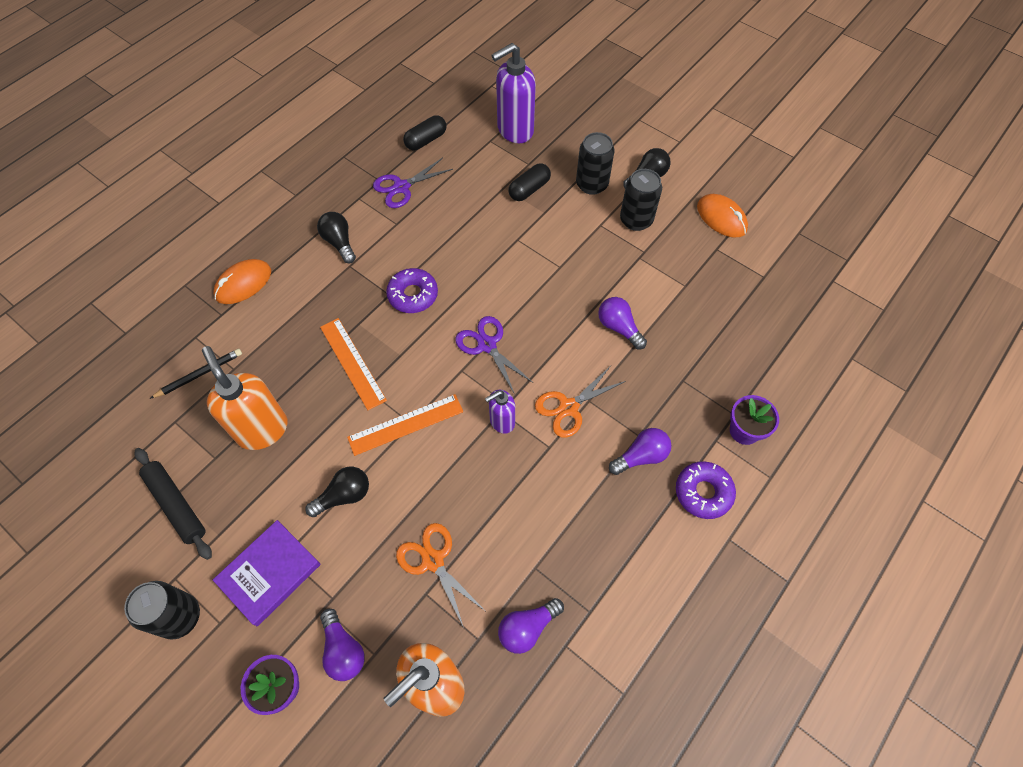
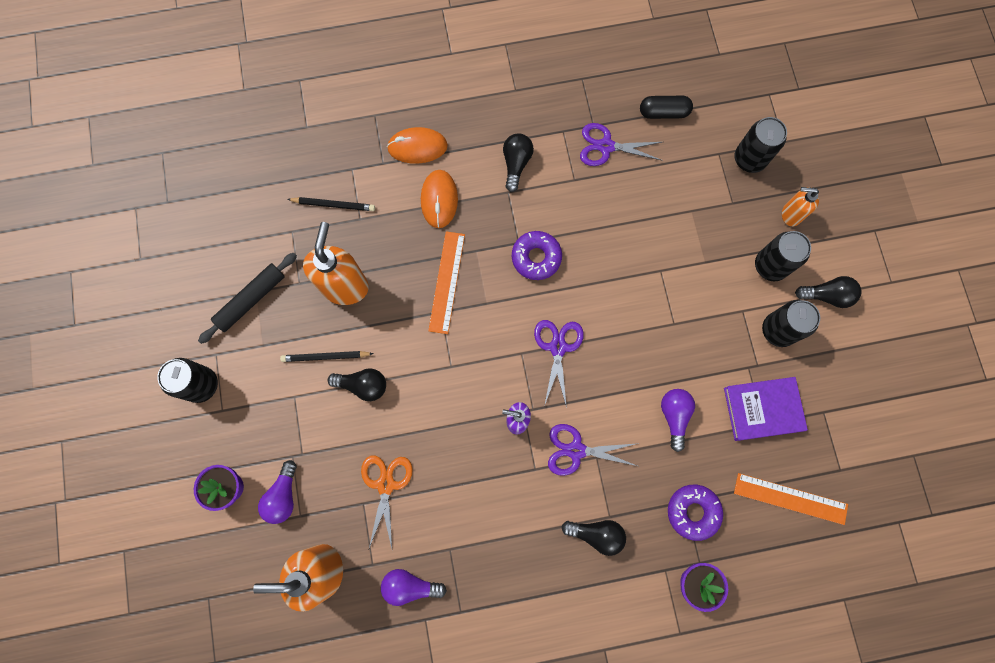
camera: 40 degrees right, 15 degrees up
(176, 505) = (251, 300): black rolling pin -> black rolling pin turned 45 degrees clockwise
(269, 573) = (275, 402): purple book -> purple book (762, 409)
(289, 499) = (325, 357): none -> black pencil
(406, 424) = (446, 365): orange ruler -> orange ruler (790, 498)
(514, 130) = (749, 159): purple soap dispenser -> black can
(529, 189) = (711, 229): black capsule -> none
(568, 407) = (576, 450): orange scissors -> purple scissors
(575, 145) = (790, 214): none -> orange soap dispenser
(641, 456) = (596, 534): purple light bulb -> black light bulb
(703, 492) = (617, 600): purple donut -> purple donut (693, 512)
(721, 218) = (856, 387): orange mouse -> orange mouse (439, 200)

